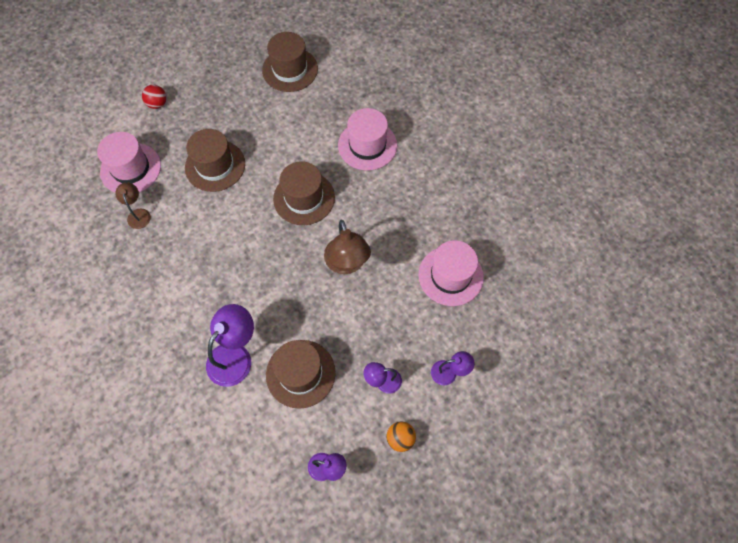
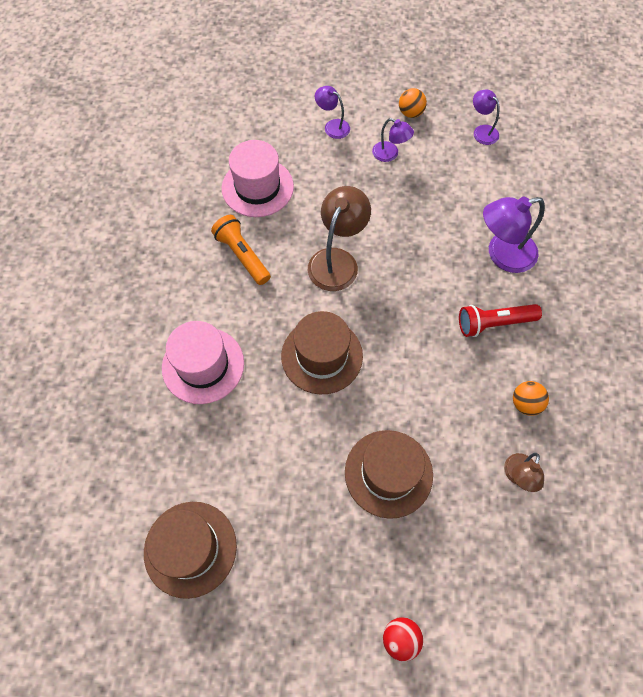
camera: 140 degrees left, 0 degrees up
(130, 168) = (494, 552): pink hat -> none
(157, 259) = (525, 403): none -> orange ball
(209, 297) = (493, 323): none -> red flashlight
(300, 373) = (453, 203): brown hat -> none
(410, 221) = (242, 255): none -> orange flashlight

